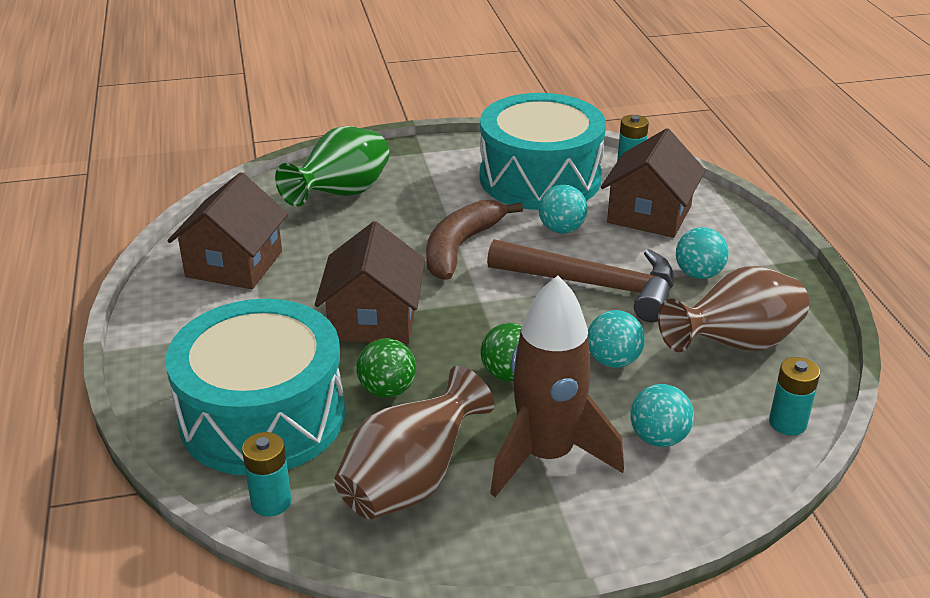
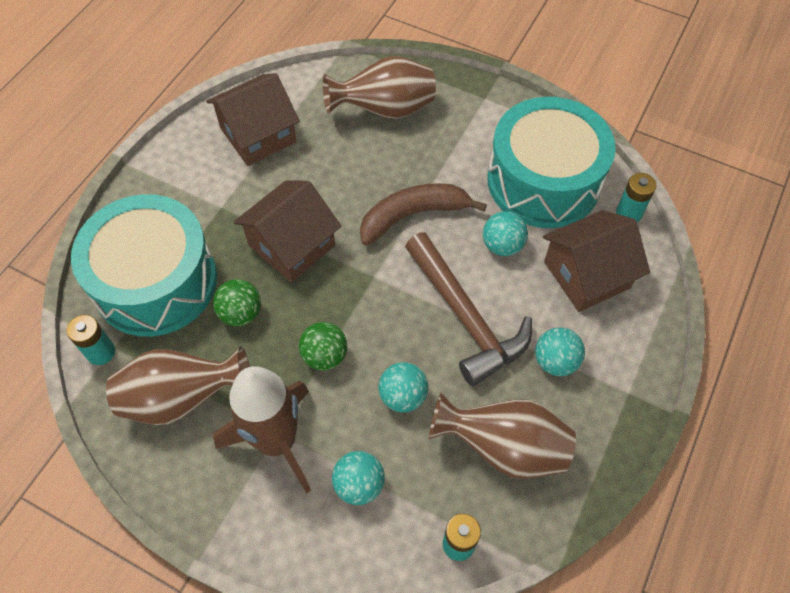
camera: 40 degrees right, 25 degrees up
(341, 195) = (385, 110): green vase -> brown vase

